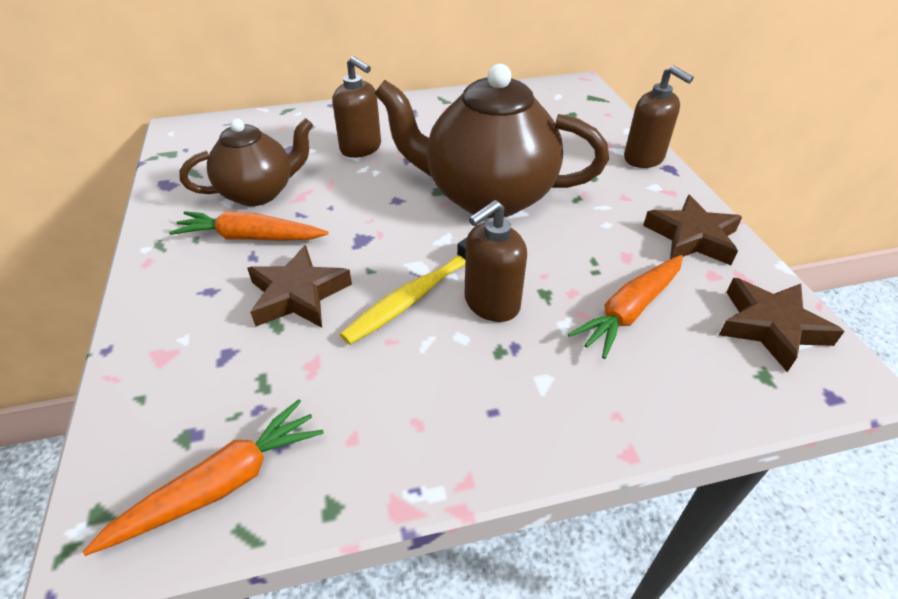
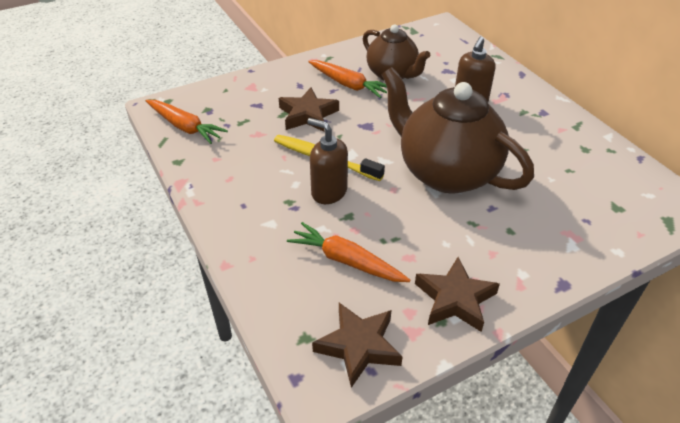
camera: 75 degrees right, 0 degrees up
(250, 238) = (348, 84): orange carrot -> orange carrot turned 135 degrees clockwise
(487, 196) = (446, 173): brown teapot -> brown teapot turned 45 degrees counterclockwise
(644, 158) = (568, 264): brown soap dispenser -> none

